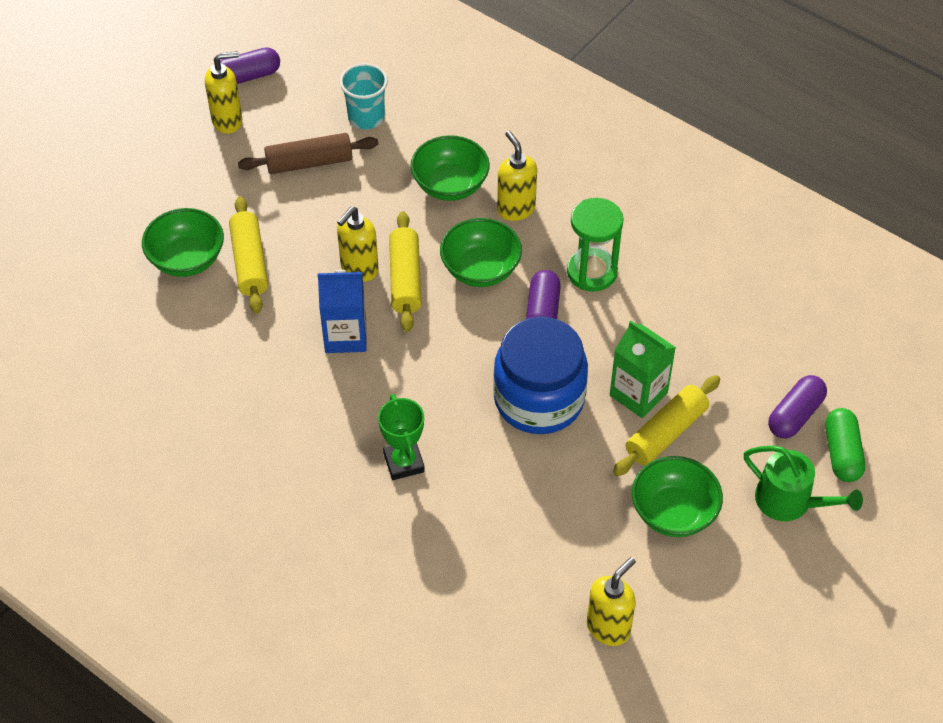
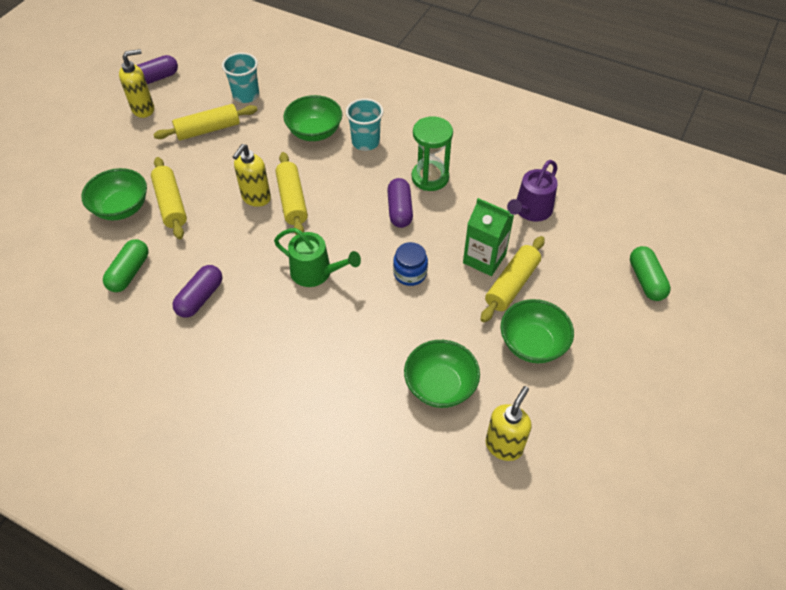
camera: 10 degrees left, 0 degrees up
(189, 347) = (129, 272): none -> green capsule
(309, 162) = (208, 129): brown rolling pin -> yellow rolling pin
(345, 336) = (252, 247): blue carton -> none
(404, 462) = (313, 337): green trophy -> none
(480, 269) = (347, 186): green bowl -> green bowl (440, 386)
(515, 209) = (365, 142): yellow soap dispenser -> turquoise cup
(539, 399) = (410, 273): blue jar -> blue jar, size x0.47
(716, 337) = (531, 210): none -> purple watering can
(789, 501) = (617, 322): green watering can -> green watering can (315, 272)
(795, 415) = (603, 258): purple capsule -> purple capsule (200, 298)

